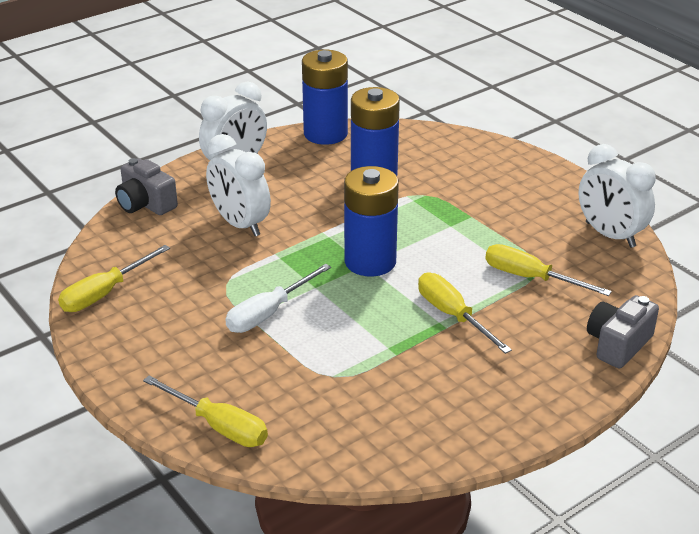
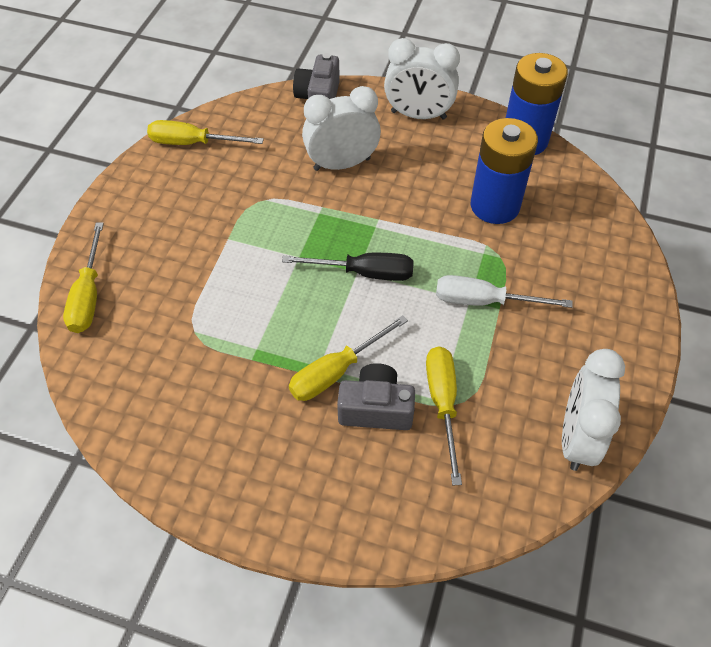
camera: 55 degrees right, 20 degrees up
(240, 224) = (342, 164): white clock -> white clock turned 60 degrees clockwise
(268, 313) = (242, 247): white screwdriver -> white screwdriver (484, 301)
(370, 261) = (364, 273): blue battery -> black screwdriver
(452, 315) = (336, 371): yellow screwdriver -> yellow screwdriver turned 150 degrees counterclockwise
(618, 344) = (396, 529): grey camera -> grey camera (376, 408)

